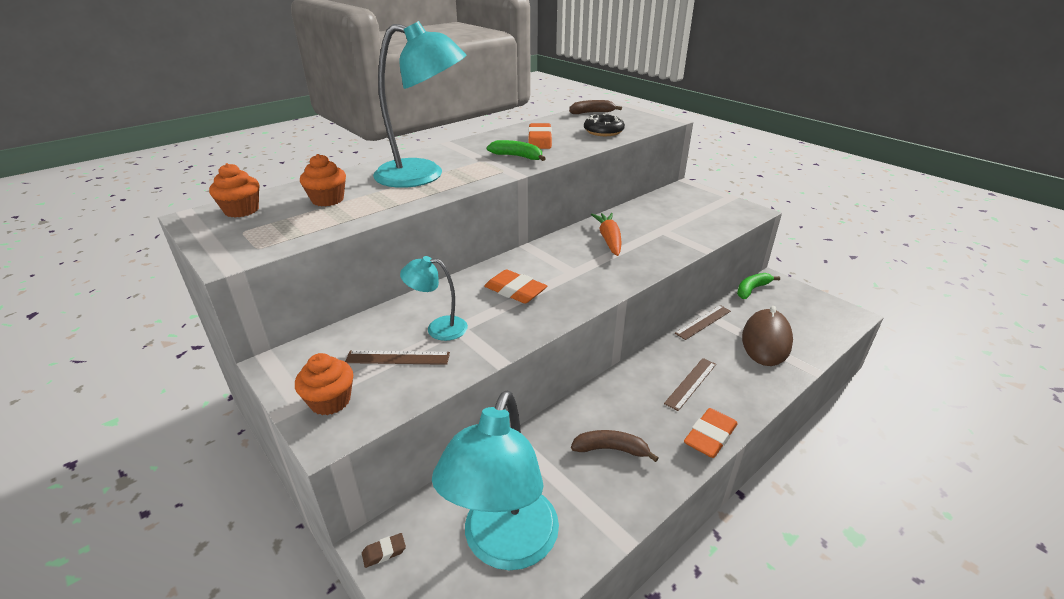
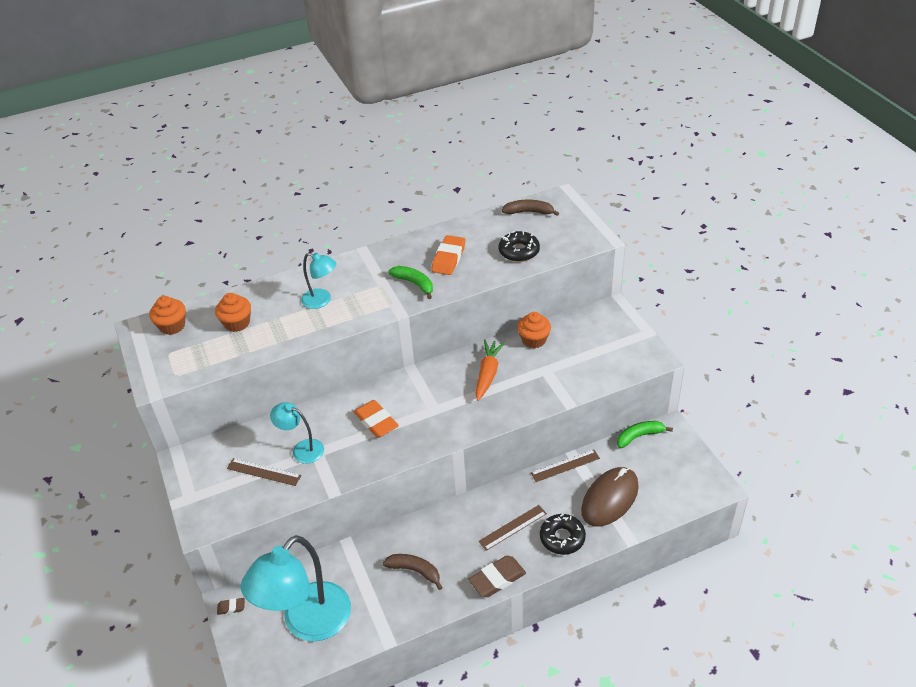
camera: 20 degrees right, 10 degrees up
(330, 401) = (209, 500): orange cupcake -> orange cupcake (534, 340)
(423, 175) = (322, 300): turquoise lamp -> turquoise lamp, size x0.50
(710, 436) = (497, 579): orange eraser -> brown eraser
(748, 382) = (562, 538): none -> black donut

